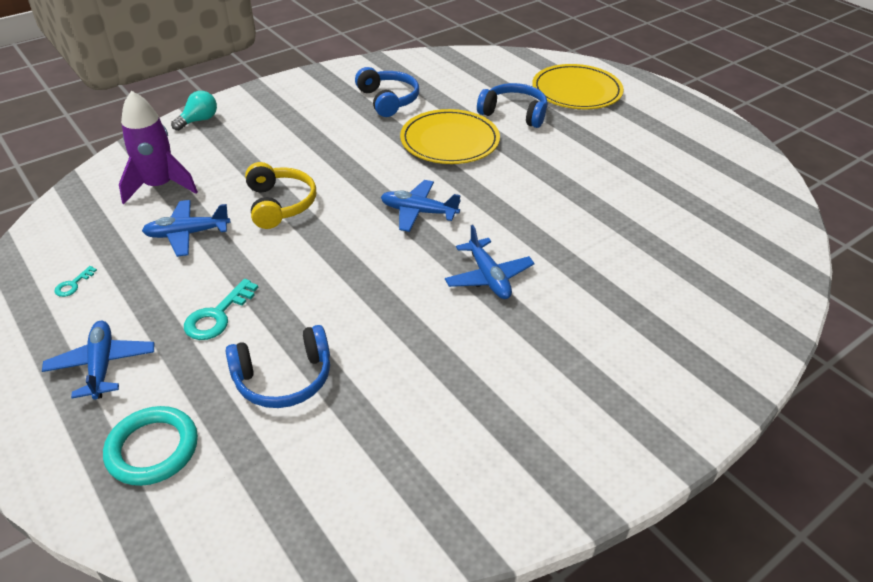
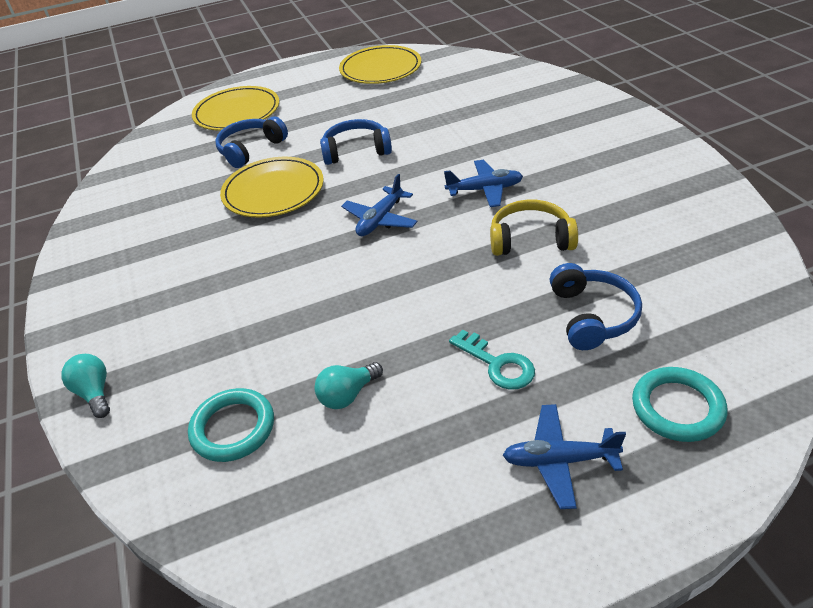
camera: 70 degrees left, 0 degrees up
(73, 284) = (410, 507): turquoise key -> none
(160, 186) = (233, 428): purple rocket -> turquoise ring
(187, 234) = (347, 395): blue plane -> turquoise light bulb
(280, 204) = (324, 315): yellow headphones -> yellow headphones (530, 239)
(388, 100) = (167, 225): blue headphones -> blue headphones (356, 151)
(717, 162) = (380, 69): none -> yellow plate

